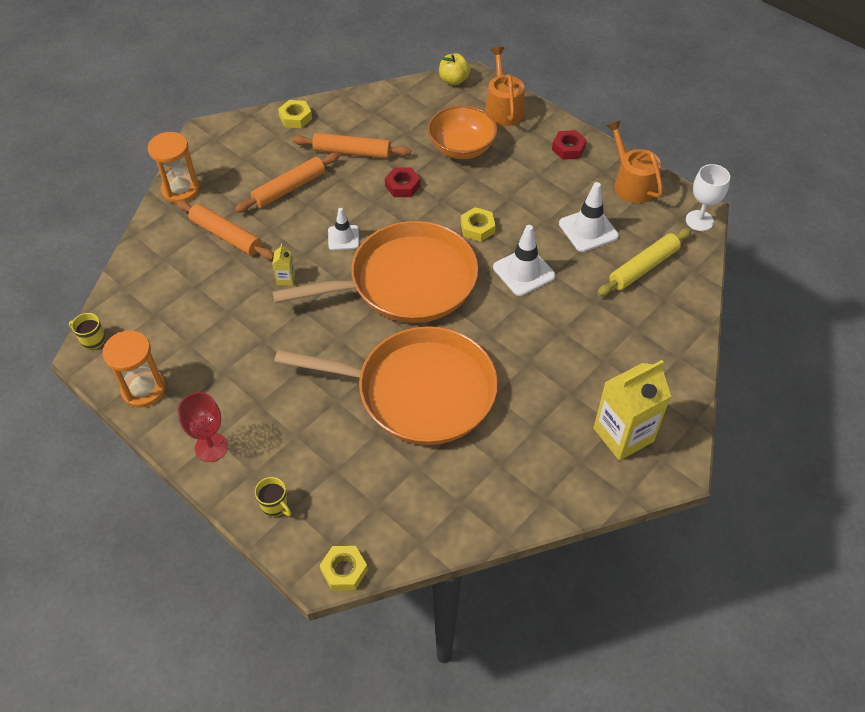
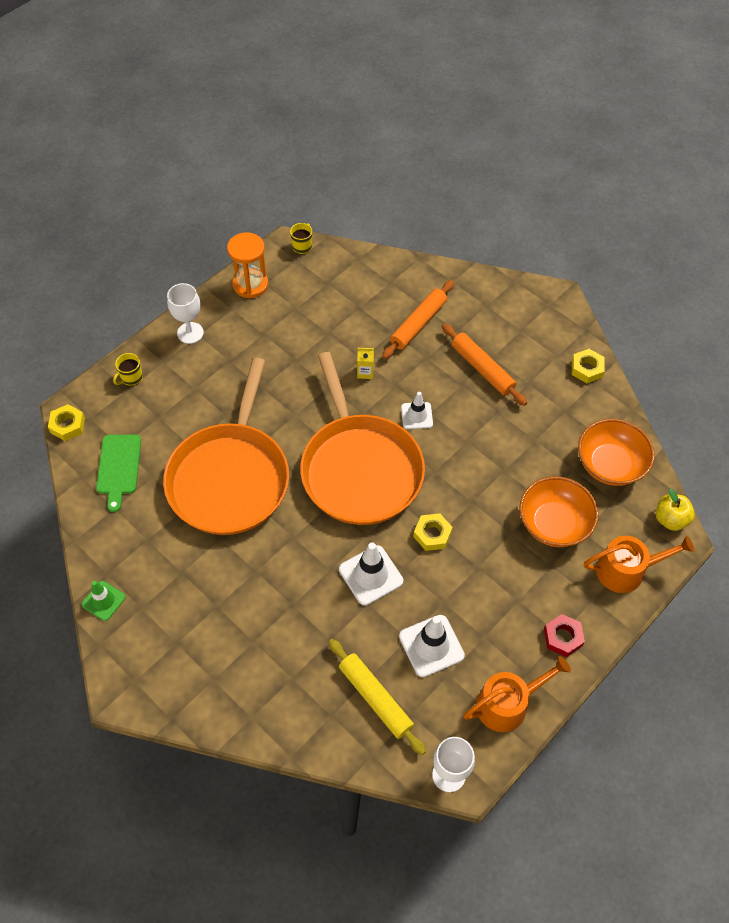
camera: 90 degrees right, 5 degrees up
(180, 190) = (476, 285): orange hourglass -> none
(211, 447) = (190, 333): red goblet -> white goblet
(352, 152) = (539, 420): orange rolling pin -> none
(401, 110) = (610, 465): none -> orange bowl
(402, 186) = (491, 466): red nut -> none
(406, 504) = (119, 467): none -> green cutting board
(577, 498) = (103, 601): none -> green traffic cone
(623, 435) = (164, 649): yellow carton -> none

